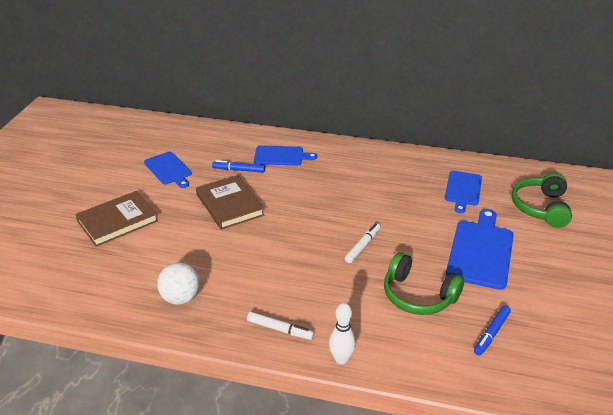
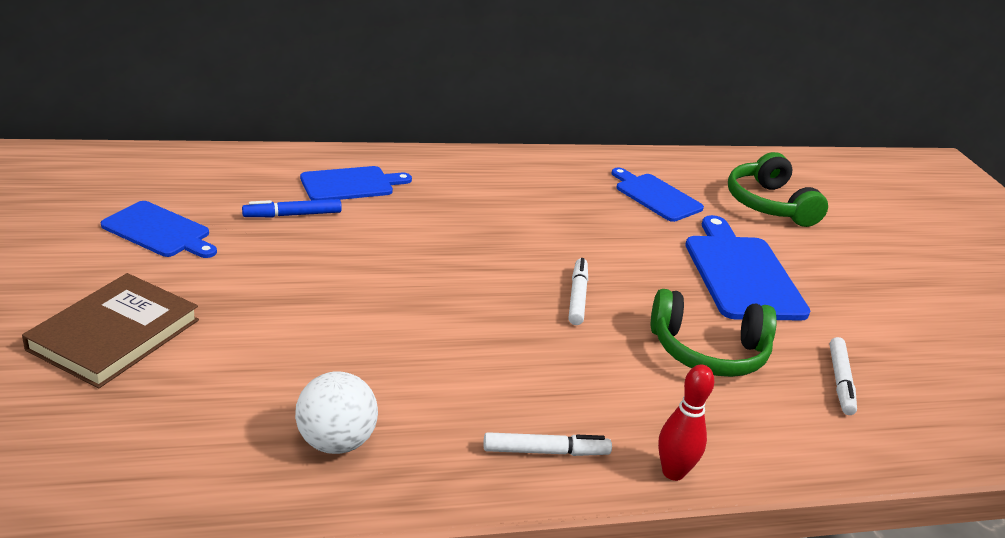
camera: 30 degrees left, 5 degrees down
(229, 205) = (316, 271): brown book -> none
(341, 359) = (673, 472): white bowling pin -> red bowling pin
(463, 190) = (655, 196): blue cutting board -> blue cutting board turned 150 degrees clockwise
(491, 333) = (840, 381): blue marker -> white marker

